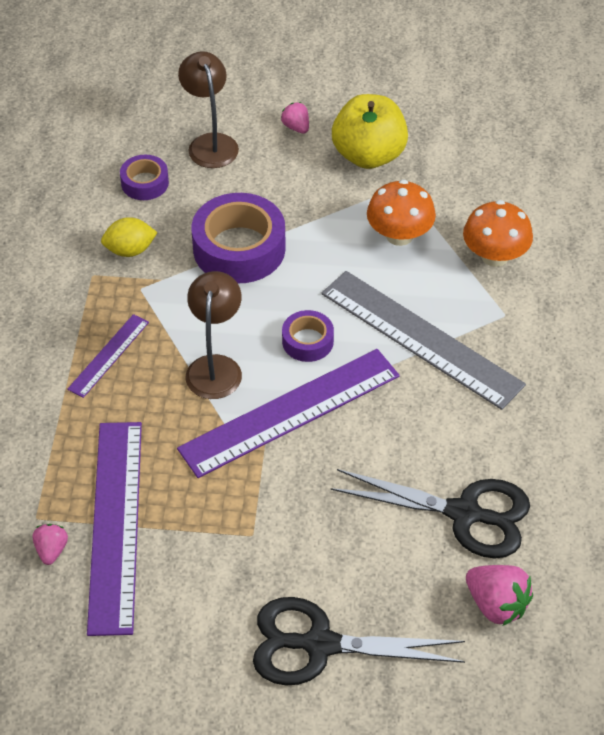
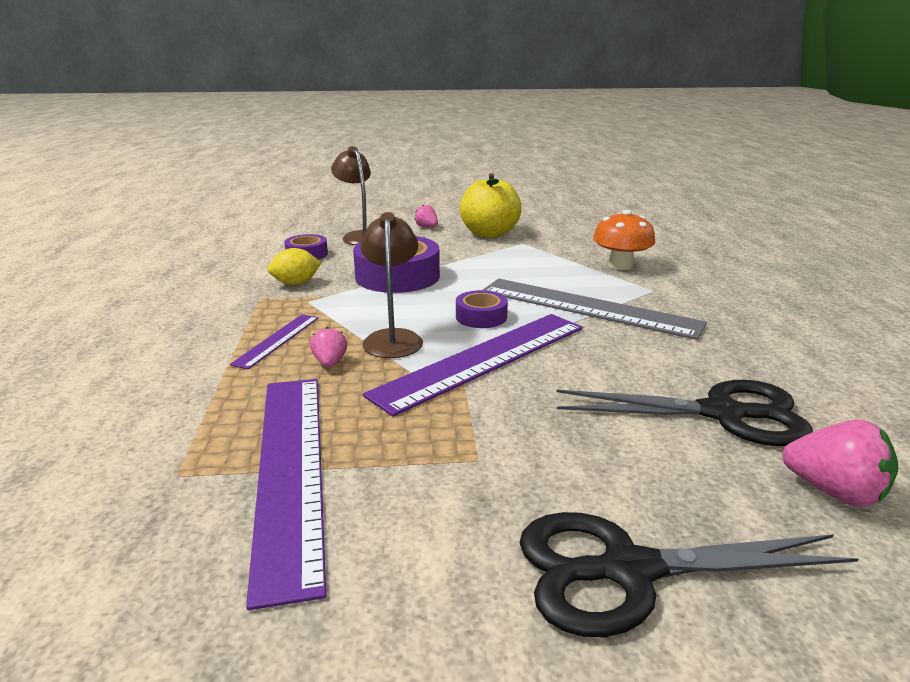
camera: 10 degrees left, 25 degrees down
(51, 550) = (196, 506): pink strawberry -> pink strawberry (330, 362)
(399, 235) = (534, 262): orange mushroom -> none

